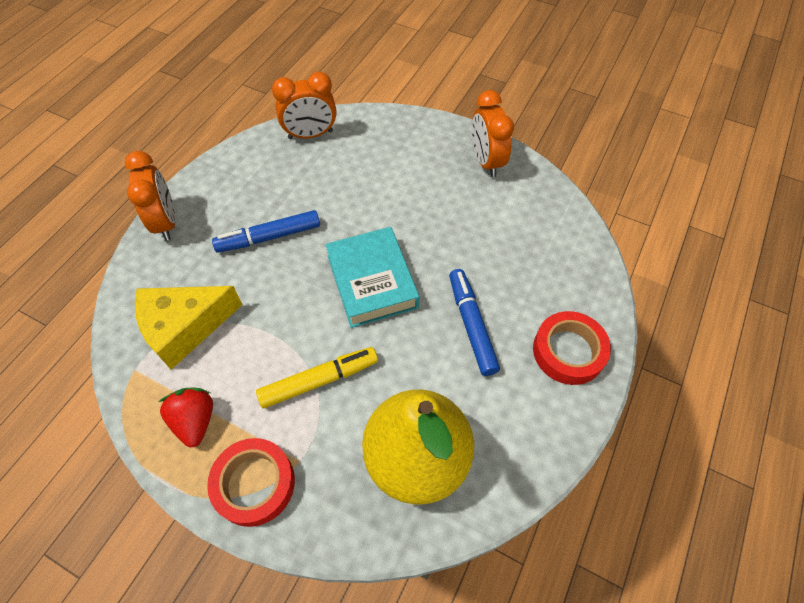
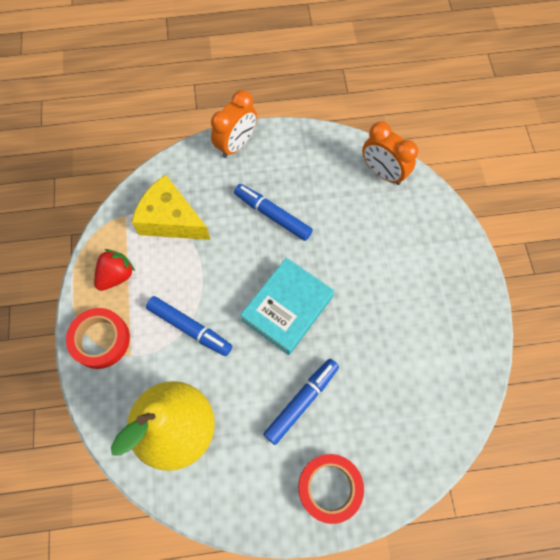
camera: 55 degrees right, 10 degrees up
(318, 380) = (189, 327): yellow marker -> blue marker
(486, 161) = (464, 317): orange clock -> none

